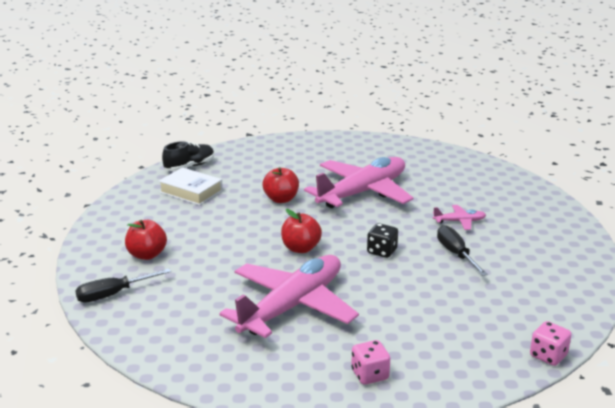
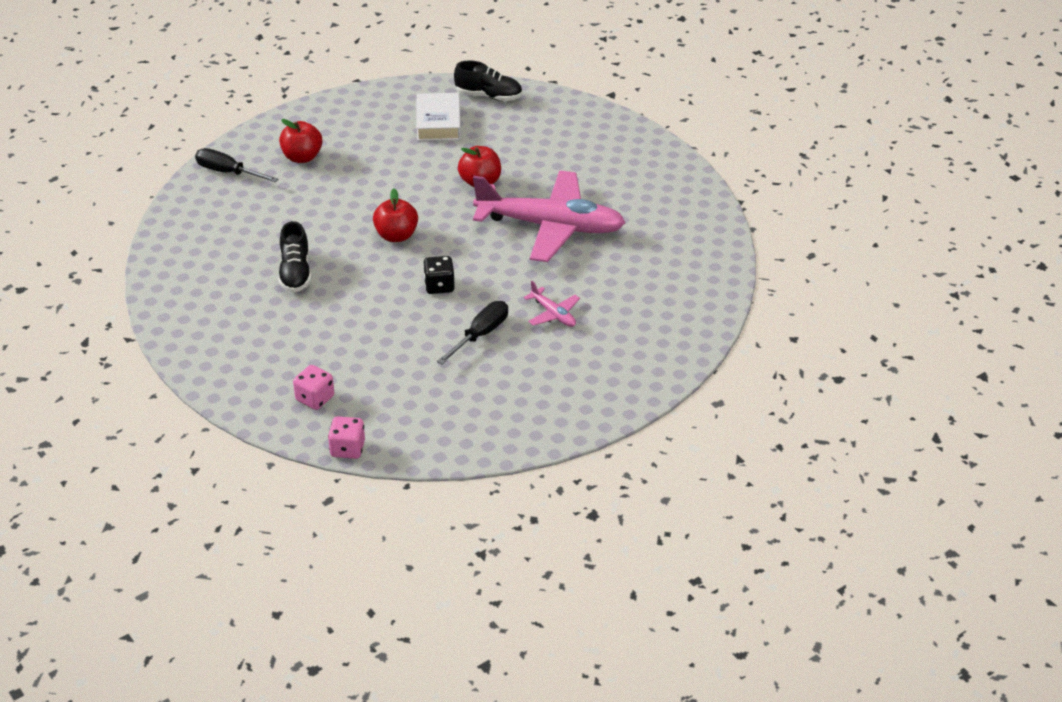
camera: 55 degrees right, 15 degrees up
(292, 306) = (295, 273): pink plane -> black shoe
(370, 375) = (233, 355): pink dice -> pink dice (315, 398)

